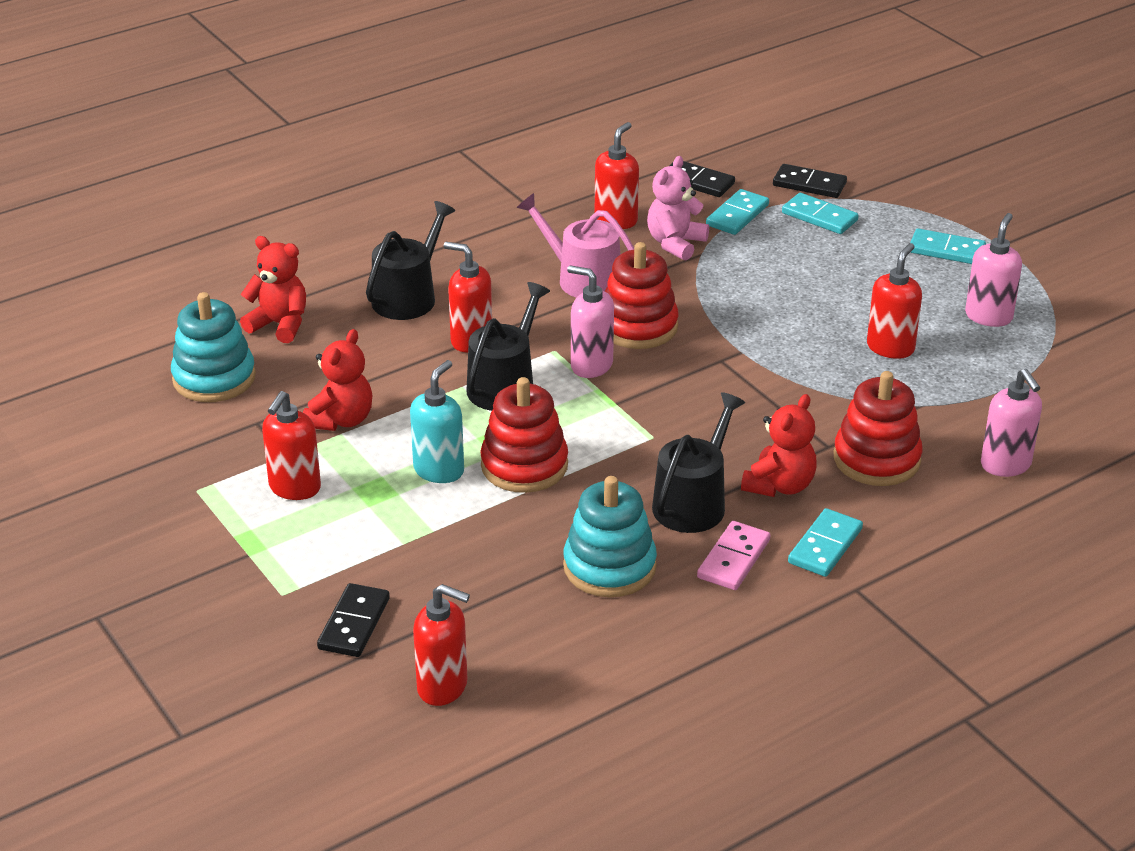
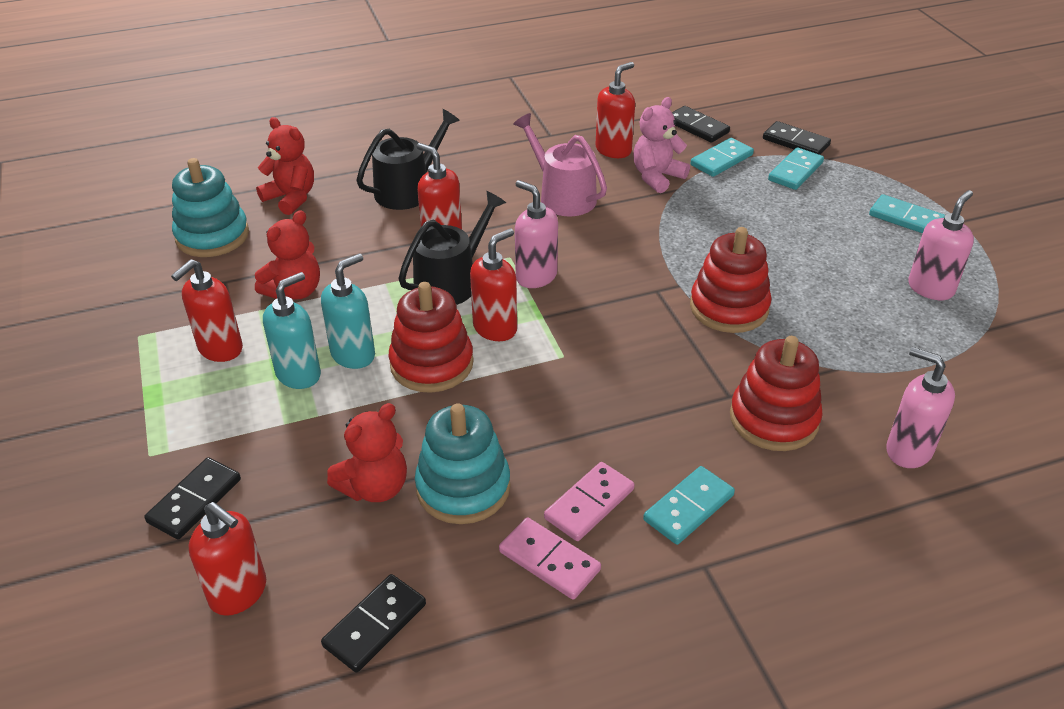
camera: 15 degrees right, 5 degrees up
(392, 497) = (299, 374): none -> turquoise soap dispenser
(583, 687) = (375, 625): none -> black domino
(638, 326) = (593, 246): red stacking toy -> red stacking toy (729, 307)
(693, 502) = (573, 432): black watering can -> none
(716, 610) = (549, 561): none -> pink domino
(779, 485) = (666, 430): red teddy bear -> red teddy bear (375, 487)
(819, 217) = (795, 171): turquoise domino -> turquoise domino turned 75 degrees clockwise
(890, 347) = (824, 304): red soap dispenser -> red soap dispenser (495, 328)
(1006, 465) = (908, 450): pink soap dispenser -> pink soap dispenser turned 135 degrees clockwise

